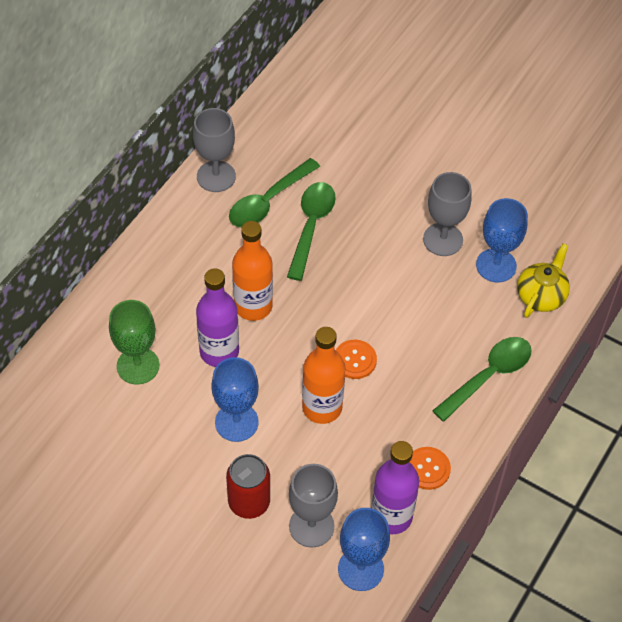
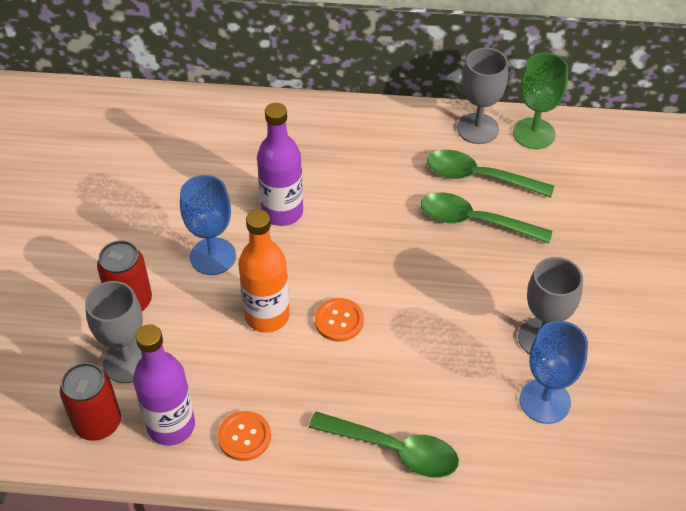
camera: 65 degrees right, 5 degrees down
(138, 366) = (232, 162): green goblet -> green goblet (534, 133)
(253, 306) = (350, 215): orange bottle -> none
(311, 226) = (474, 221): green spoon -> green spoon turned 150 degrees counterclockwise
(361, 569) = (98, 423): blue goblet -> red can
(541, 296) = (535, 462): yellow teapot -> none

